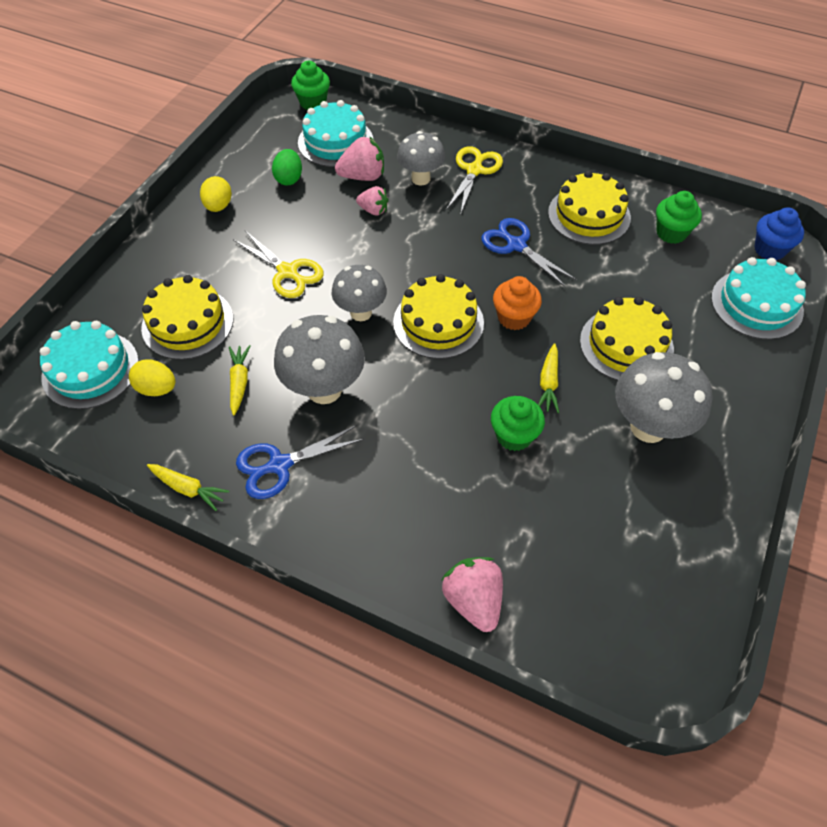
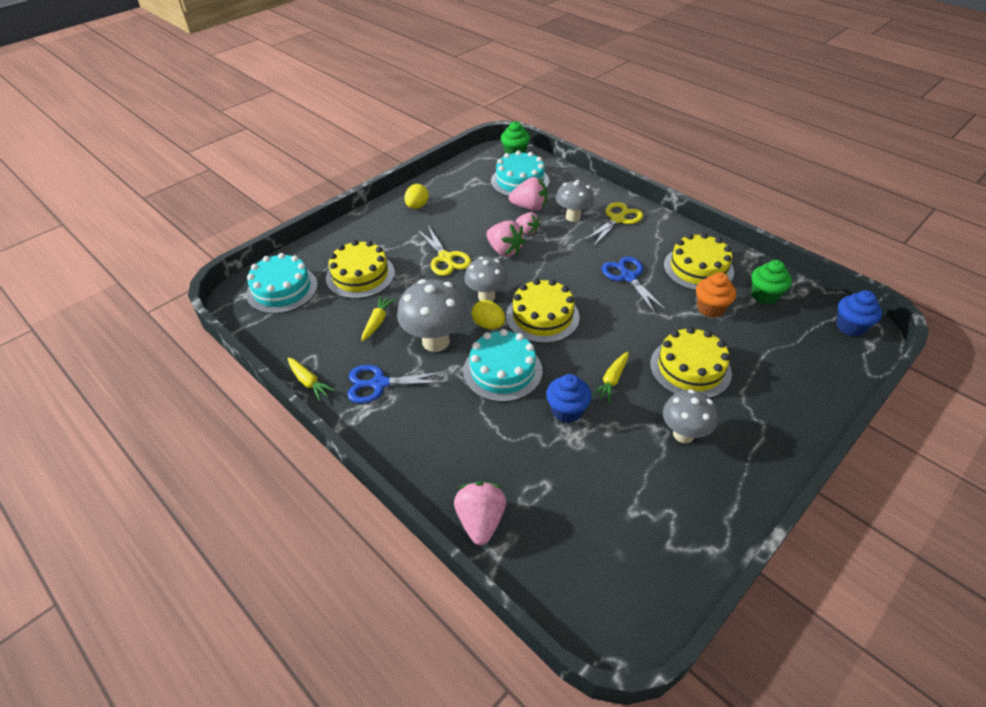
camera: 20 degrees right, 10 degrees down
(157, 388) = (319, 312): yellow egg -> yellow egg (488, 325)
(289, 179) = (475, 198): green egg -> none
(357, 244) = (504, 250): none -> pink strawberry
(514, 317) = (604, 327): orange cupcake -> orange cupcake (710, 308)
(514, 436) = (567, 411): green cupcake -> blue cupcake
(648, 427) = (683, 434): grey mushroom -> grey mushroom, size x0.67
(756, 304) = (821, 365): turquoise cake -> turquoise cake (502, 371)

